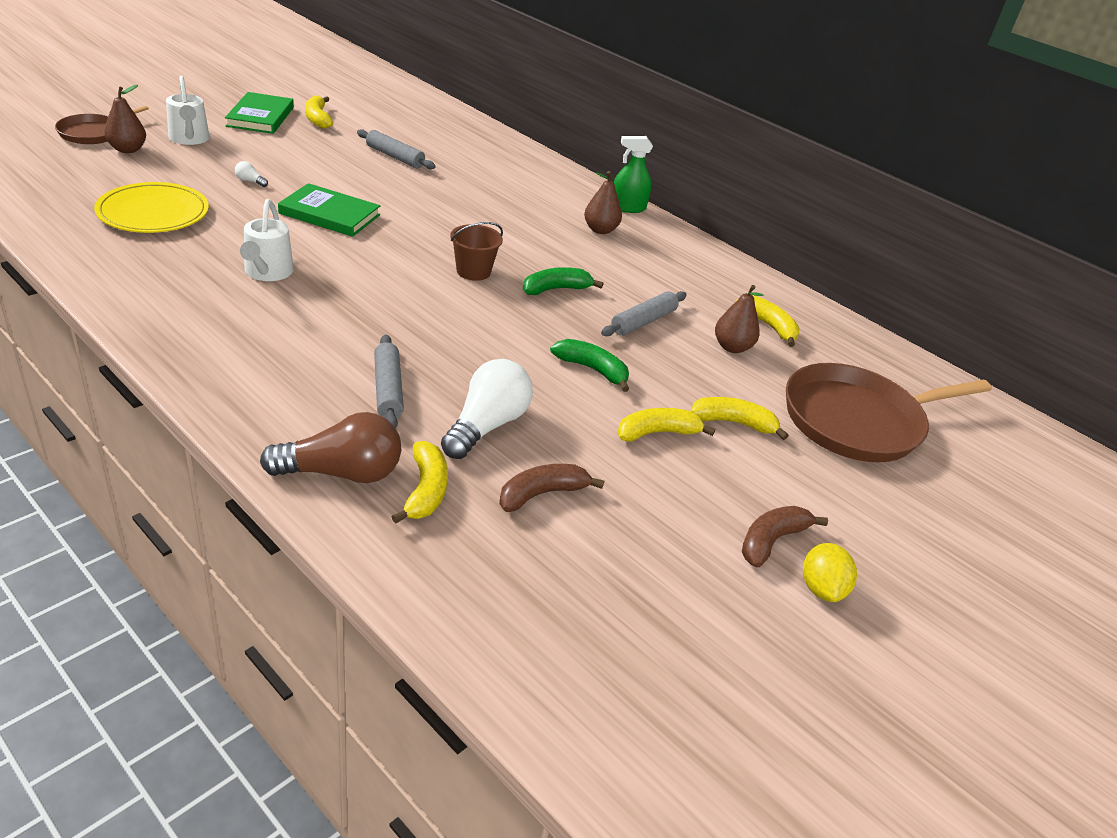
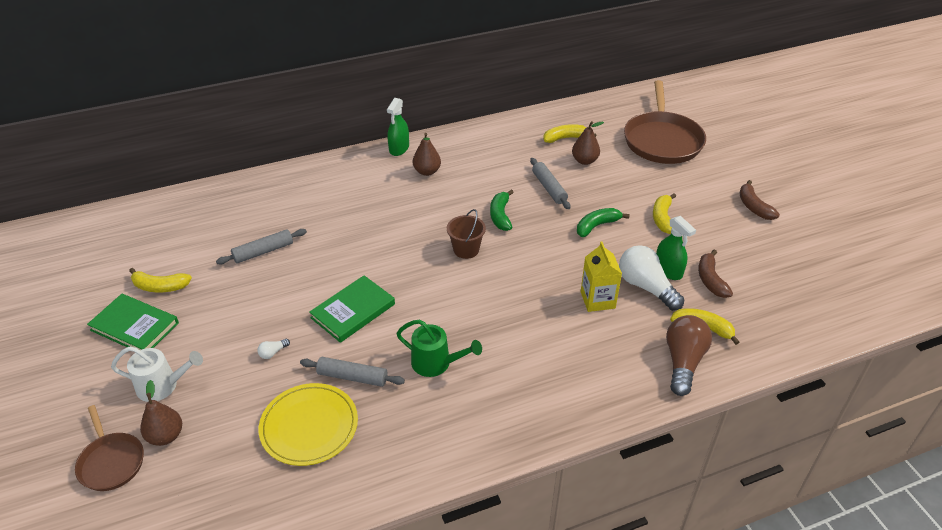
camera: 60 degrees left, 5 degrees up
(267, 273) = (436, 363): white watering can -> green watering can
(388, 389) = (601, 324): grey rolling pin -> grey rolling pin (352, 377)
(435, 382) = (597, 300): none -> yellow carton
(537, 446) = (668, 270): none -> green spray bottle
(733, 423) = (657, 186): yellow banana -> none
(821, 588) = (787, 203): yellow lemon -> none

